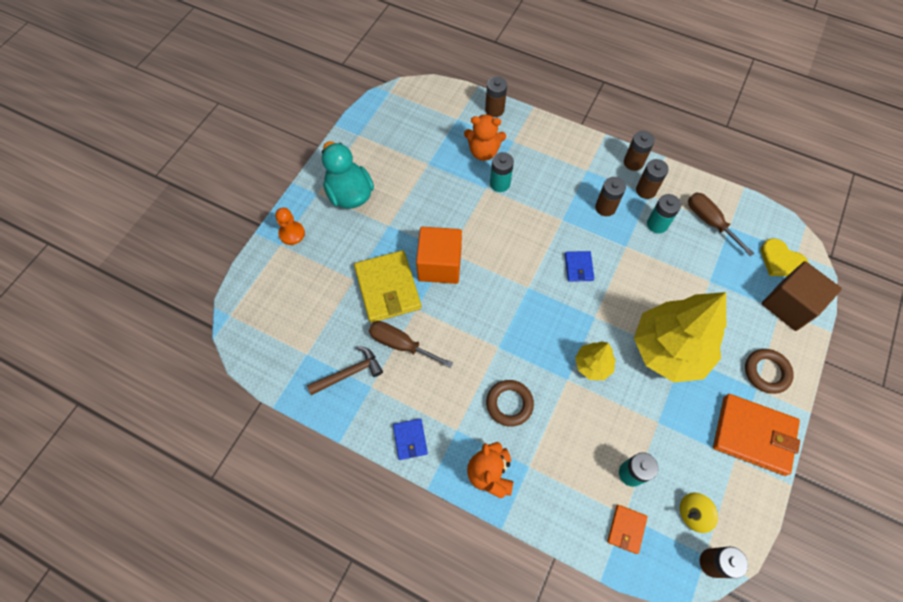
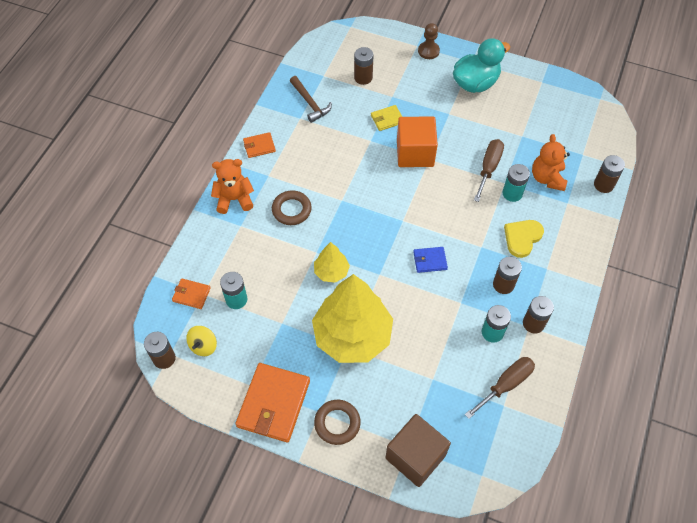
camera: 85 degrees right, 5 degrees down
(292, 233) = (428, 51): orange pawn -> brown pawn
(387, 288) = (387, 119): yellow wallet -> yellow wallet, size x0.50
(401, 344) = (337, 133): brown screwdriver -> brown screwdriver (488, 168)
(410, 439) = (259, 146): blue wallet -> orange wallet
(633, 162) = (567, 312): brown battery -> brown battery (363, 77)
(692, 513) = (203, 346): yellow spinning top -> yellow spinning top turned 135 degrees counterclockwise
(781, 261) = (469, 455): yellow heart -> yellow heart (522, 238)

